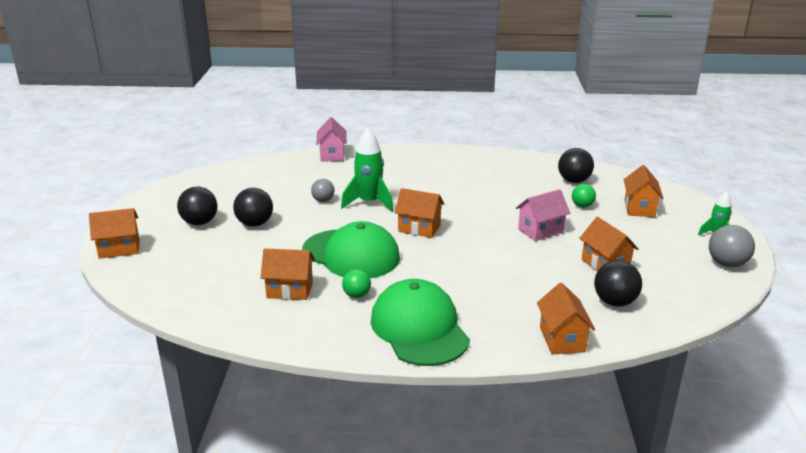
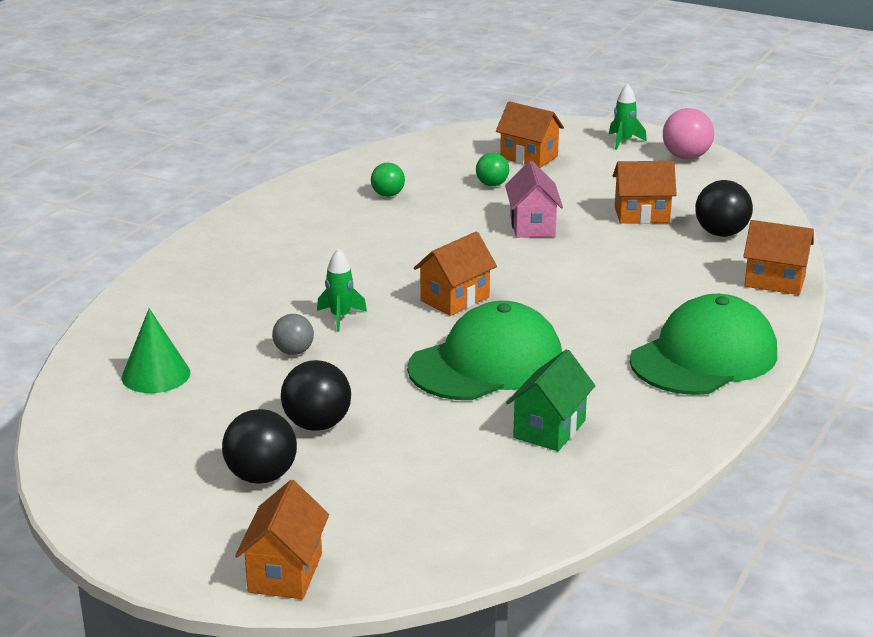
camera: 65 degrees left, 0 degrees up
(277, 176) = (156, 375): none -> green cone
(290, 290) = (549, 429): orange house -> green house
(332, 155) = (129, 311): pink house -> none
(357, 295) = (599, 382): green ball -> green ball (388, 195)
(369, 203) = (340, 317): green rocket -> green rocket, size x0.57
(419, 328) = (704, 357): green cap -> green cap turned 135 degrees clockwise
(574, 181) = (420, 169): black ball -> none
(727, 264) = (686, 157): grey ball -> pink ball

